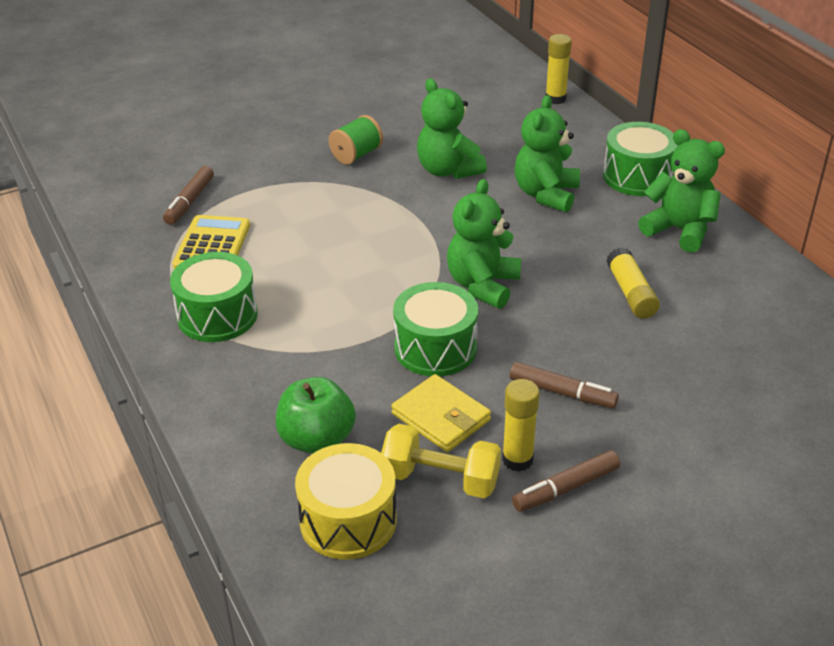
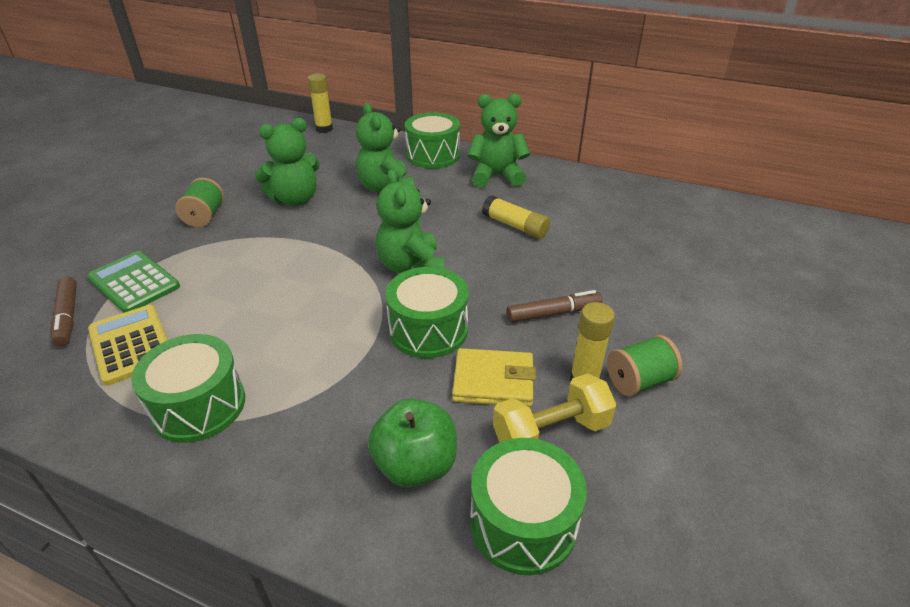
camera: 40 degrees left, 0 degrees up
(254, 194) = (134, 282): none -> green calculator
(348, 520) = (523, 522): yellow drum -> green drum
(448, 170) = (295, 199): green teddy bear -> green teddy bear turned 45 degrees counterclockwise
(565, 488) = (639, 381): brown marker -> green spool

